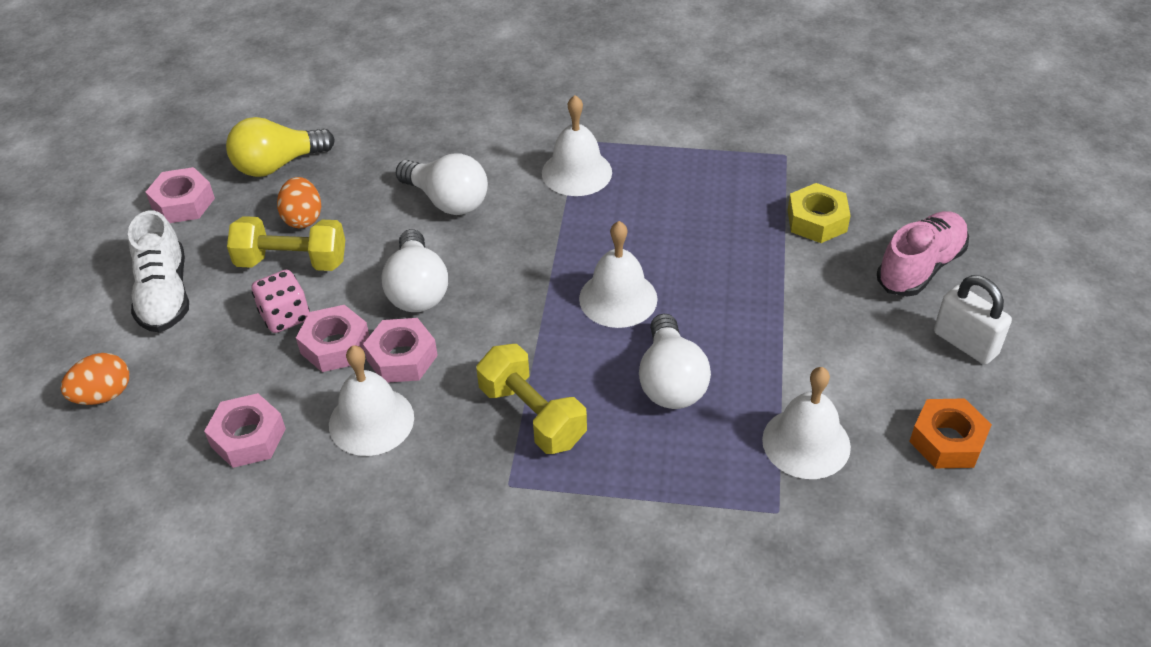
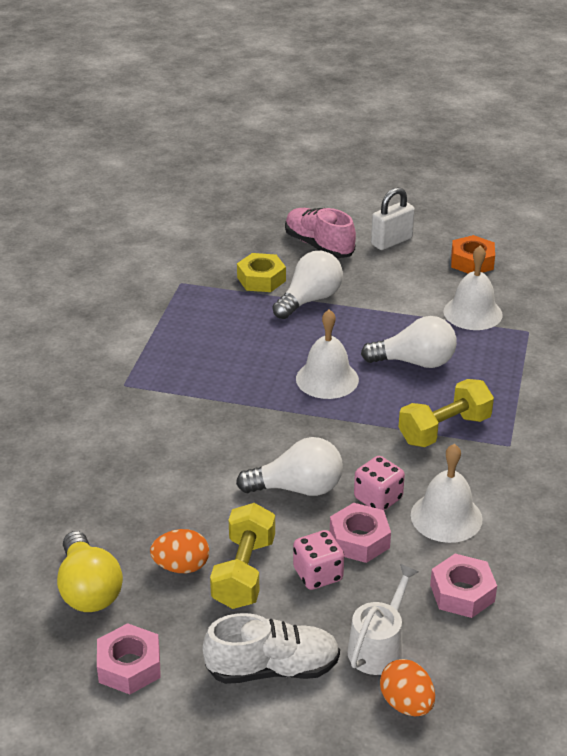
camera: 85 degrees left, 10 degrees down
(180, 370) = (378, 647): none -> white watering can
(402, 358) = (378, 498): pink nut -> pink dice
(447, 201) = (183, 467): white light bulb -> white light bulb (310, 300)
(576, 172) = (168, 389): white bell -> none

